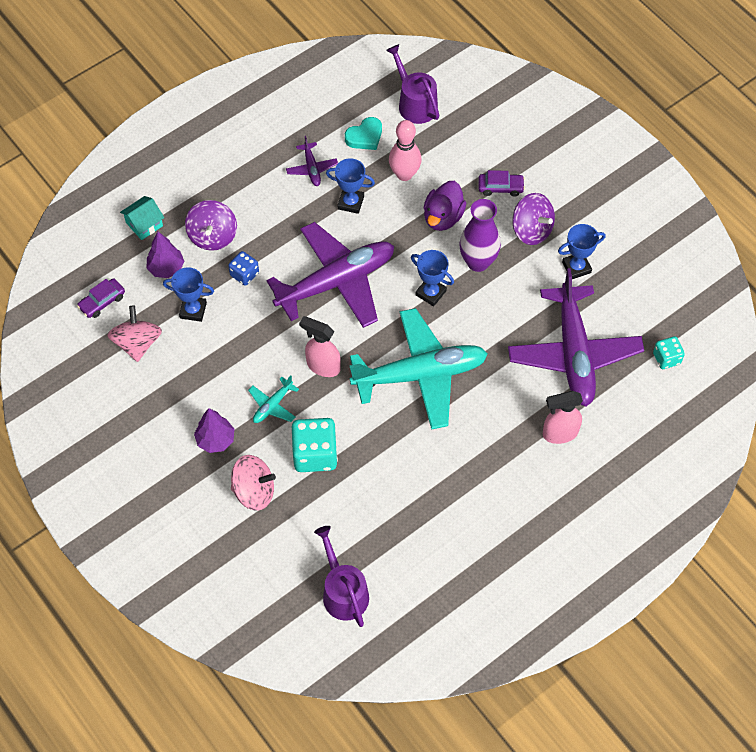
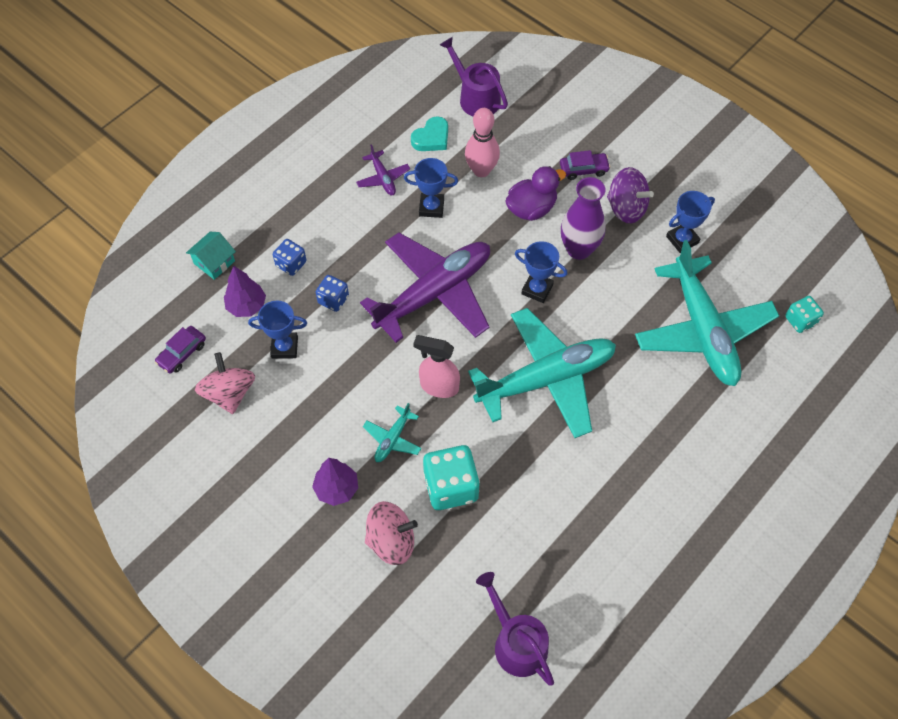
camera: 10 degrees left, 0 degrees up
(212, 236) = (291, 264): purple spinning top -> blue dice
(443, 217) = (531, 208): purple duck -> purple duck turned 135 degrees counterclockwise
(559, 433) = (710, 420): pink spray bottle -> none
(573, 353) = (702, 330): purple plane -> turquoise plane

